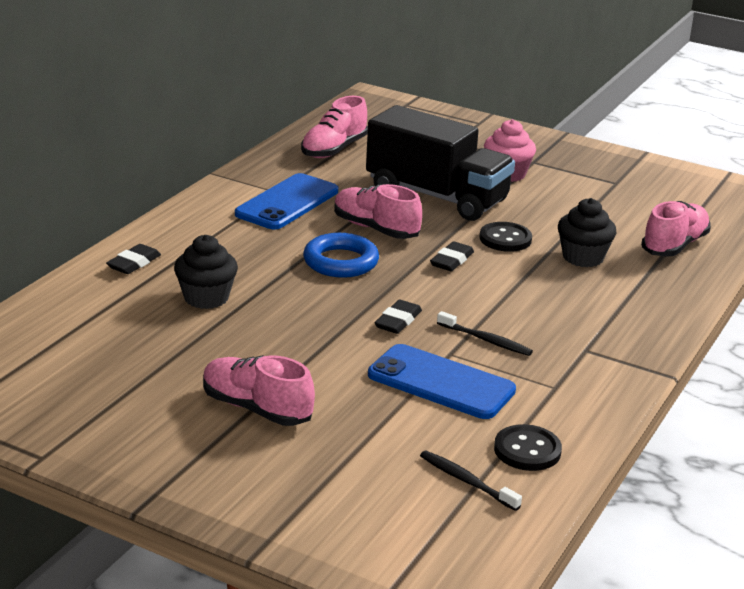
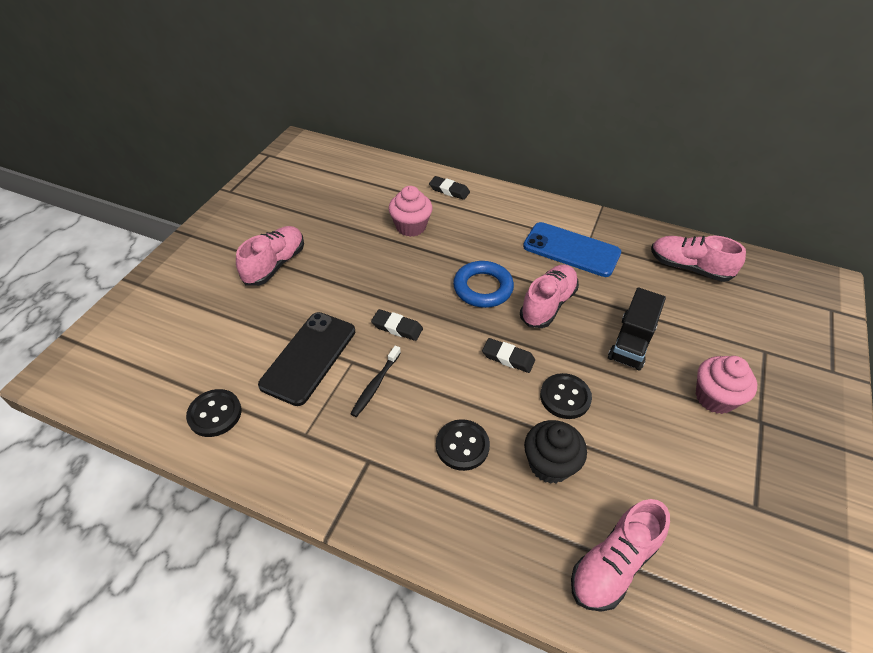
camera: 85 degrees right, 20 degrees up
(206, 298) = (411, 227): black cupcake -> pink cupcake
(436, 196) = (631, 342): black truck -> black truck, size x0.57
(441, 383) = (309, 357): blue phone -> black phone
(466, 481) = (180, 377): black toothbrush -> none
(565, 297) = (462, 446): none -> black button
(674, 245) = (613, 564): pink shoe -> pink shoe turned 105 degrees clockwise

